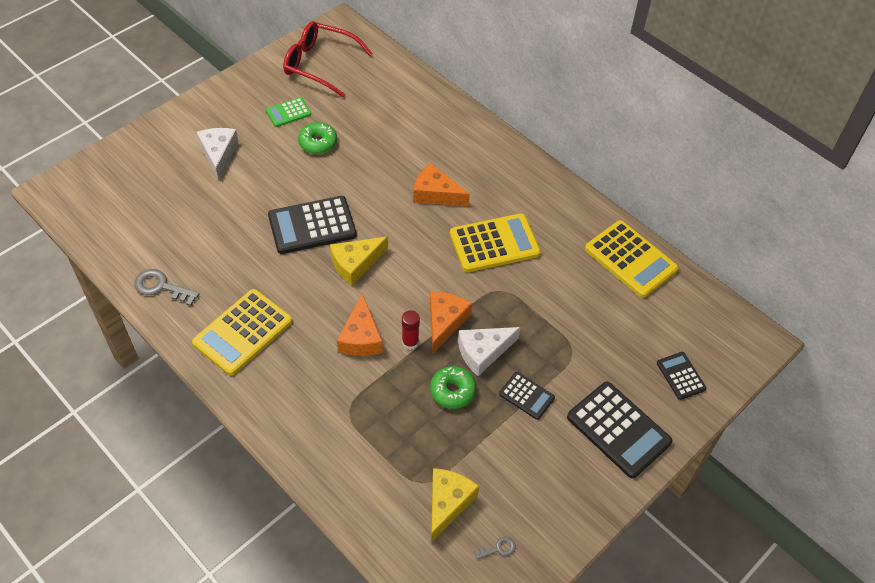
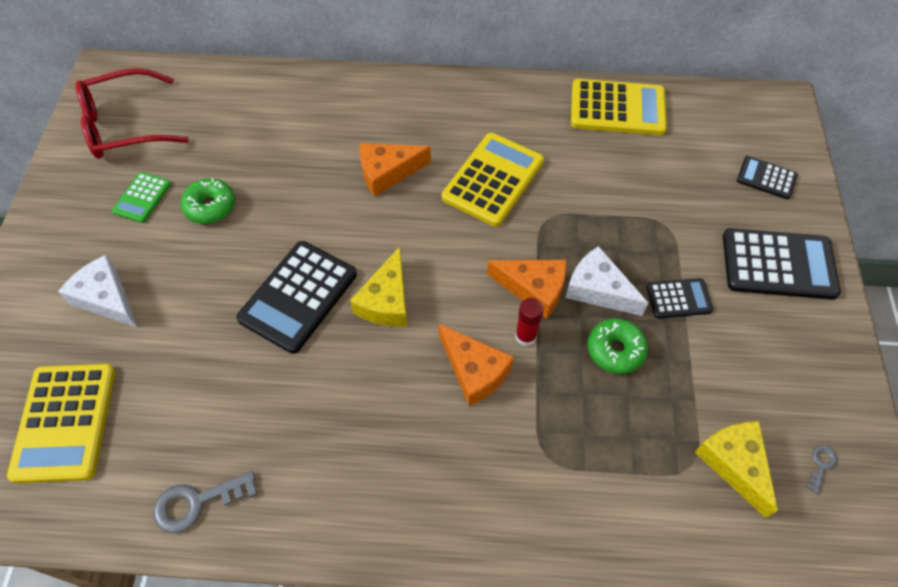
camera: 40 degrees left, 5 degrees up
(243, 332) = (349, 472): yellow calculator -> yellow calculator (65, 422)
(445, 322) = (534, 289): orange cheese -> orange cheese turned 135 degrees clockwise
(483, 352) = (598, 289): white cheese -> white cheese turned 105 degrees clockwise

